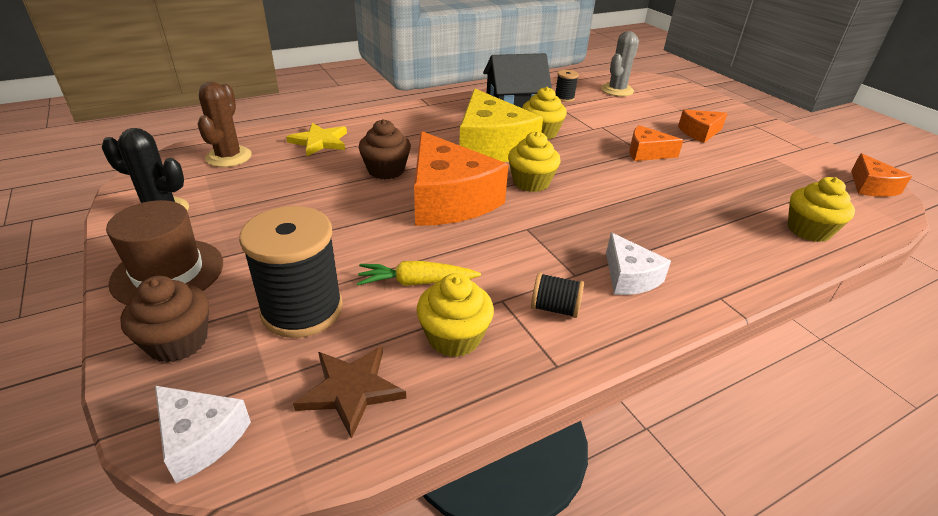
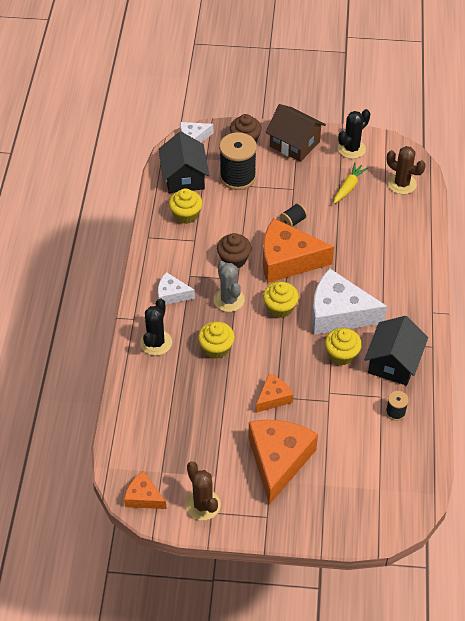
camera: 125 degrees right, 15 degrees up
(168, 272) = (294, 144): brown hat -> brown house
(320, 141) = (399, 229): yellow star -> none
(351, 390) = (184, 177): brown star -> black house
(386, 170) = (340, 247): brown cupcake -> brown cupcake (234, 259)
(416, 282) = (227, 217): yellow carrot -> yellow carrot (348, 187)
(491, 146) = (338, 313): yellow cheese -> white cheese
(554, 308) = (175, 254): black spool -> black spool (293, 221)
(617, 90) = (390, 467): grey cactus -> grey cactus (229, 300)
(699, 132) = (278, 460): orange cheese -> orange cheese, size x1.95
(718, 257) = (156, 343): none -> black cactus
(807, 154) = (203, 505): none -> brown cactus
(808, 230) = (140, 407): yellow cupcake -> yellow cupcake (216, 348)

